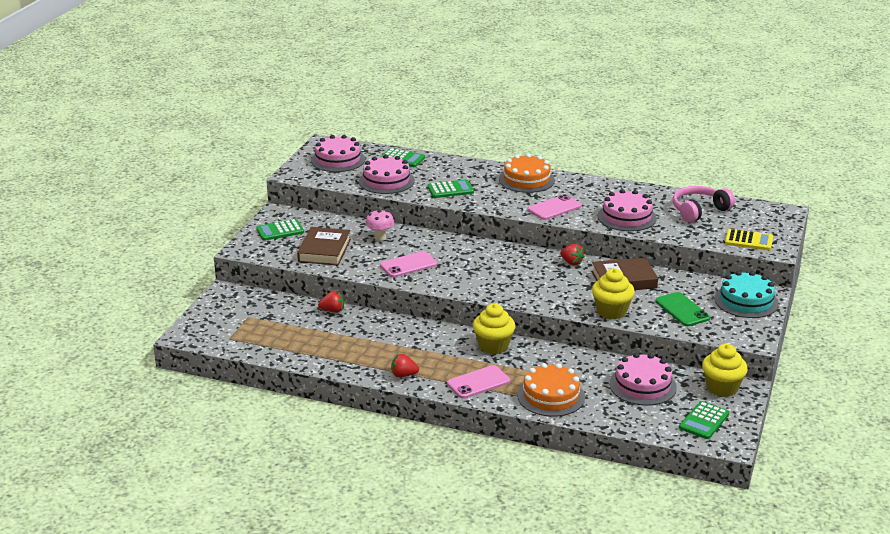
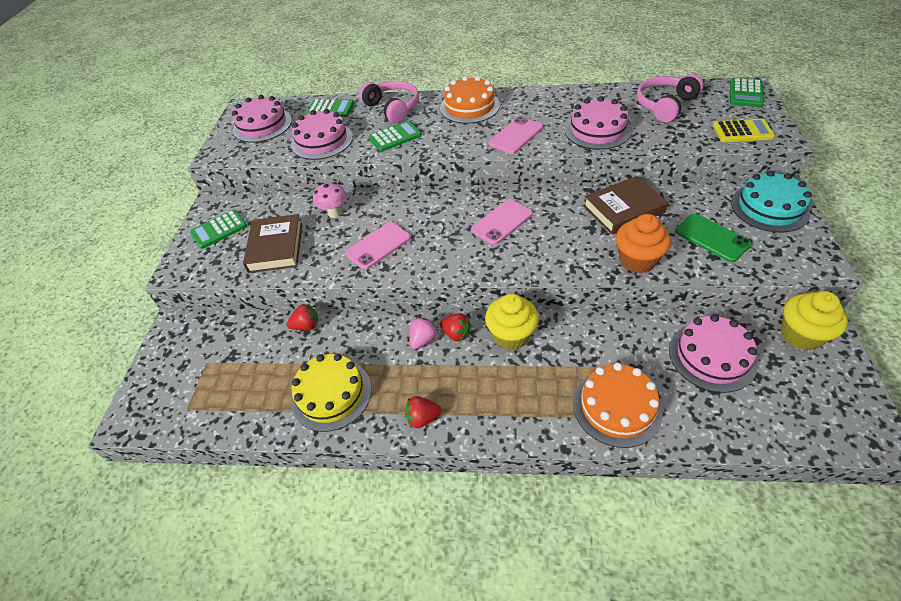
camera: 10 degrees left, 20 degrees up
(340, 351) = (331, 394): none -> yellow cake
(422, 335) = (423, 340): none -> pink strawberry
(458, 168) = (393, 108): none -> pink headphones
(478, 382) = (519, 406): pink phone -> pink phone (502, 222)
(571, 262) = (555, 198): red strawberry -> red strawberry (456, 334)
(611, 311) = (637, 260): yellow cupcake -> orange cupcake
(704, 421) = (819, 400): green calculator -> green calculator (746, 93)

